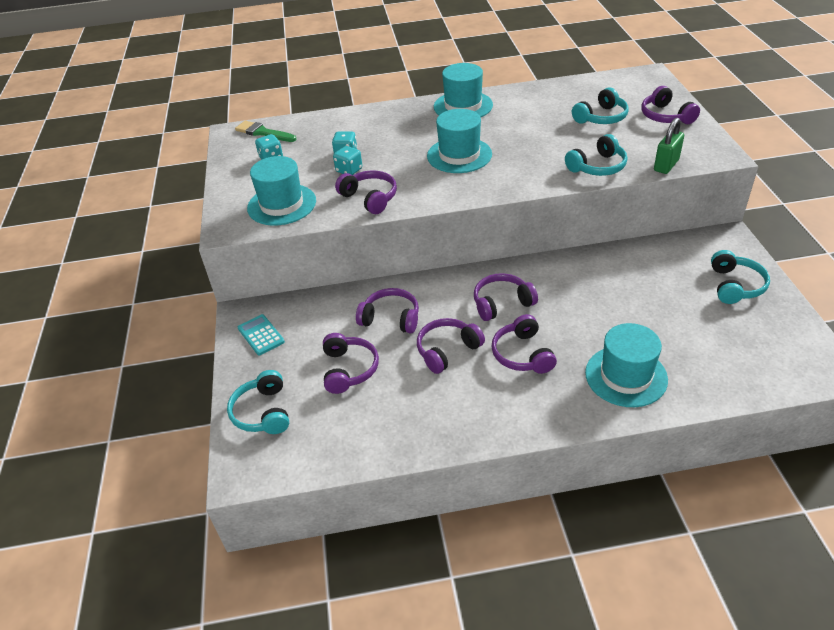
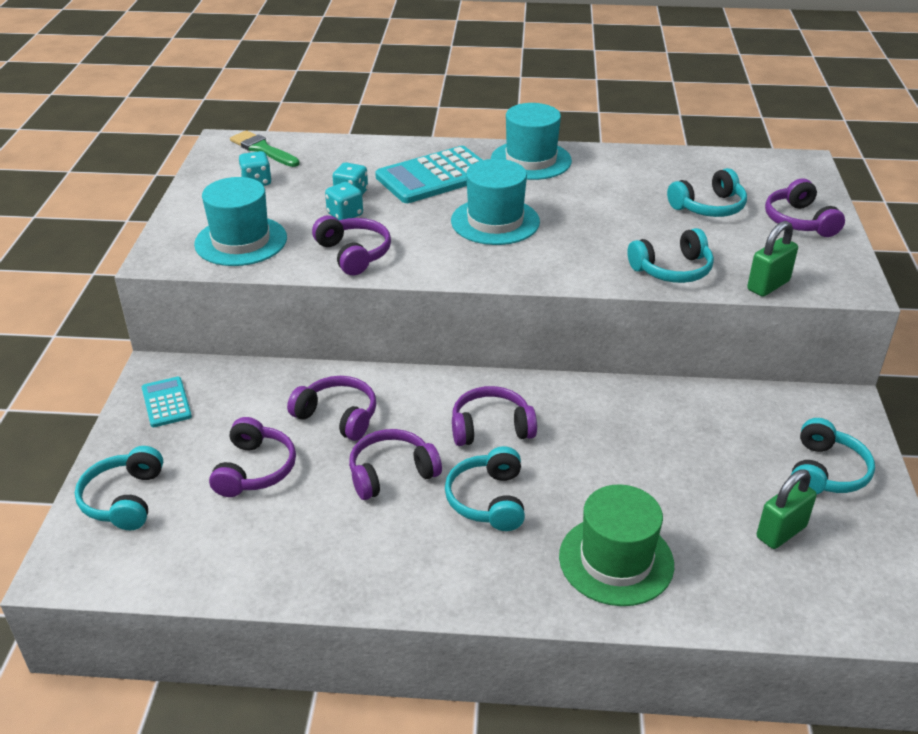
camera: 10 degrees right, 5 degrees down
(400, 130) = (435, 176): none -> turquoise calculator
(522, 354) = (488, 500): purple headphones -> turquoise headphones
(626, 376) = (616, 560): turquoise hat -> green hat
(724, 332) = (781, 532): none -> green padlock

